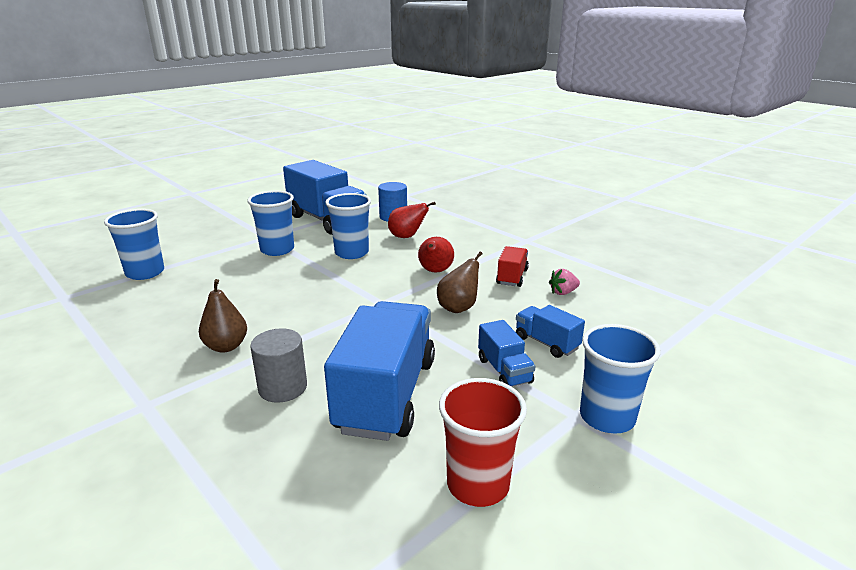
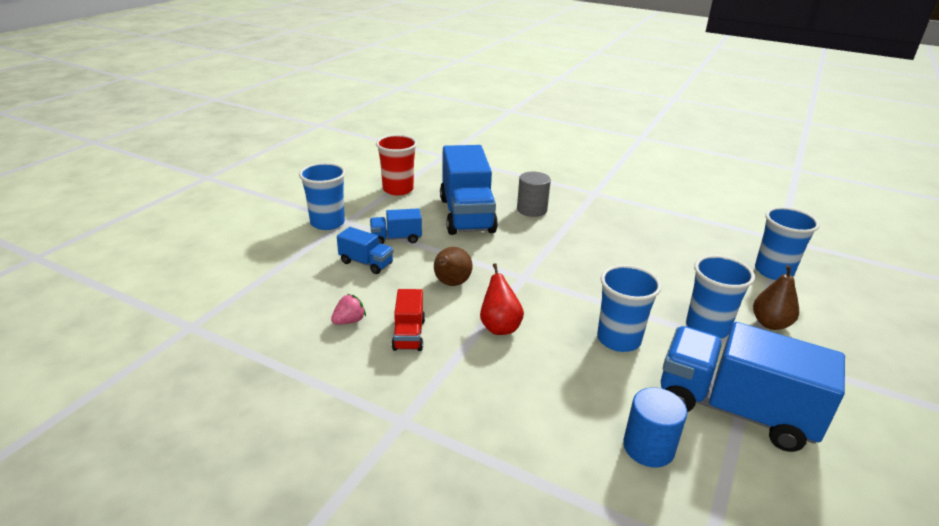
camera: 160 degrees right, 5 degrees up
(226, 346) = (599, 225): brown pear -> brown pear (770, 324)
(407, 237) = (581, 390): red pear -> none
(504, 370) = (396, 238): blue truck -> blue truck turned 60 degrees counterclockwise

